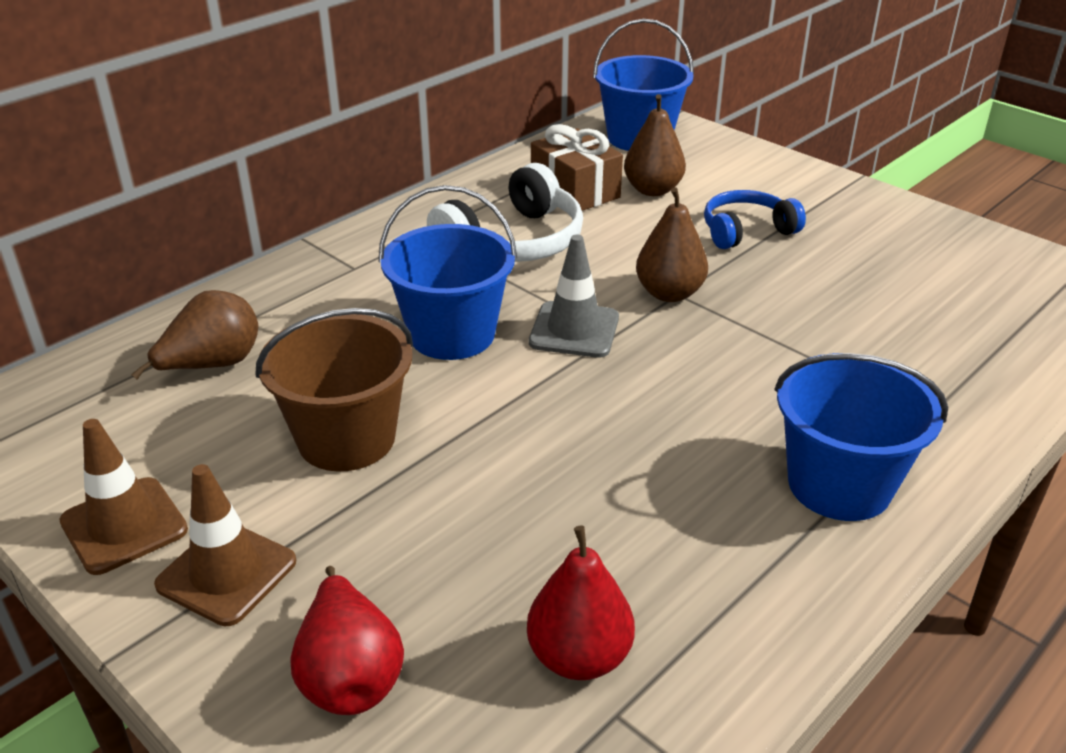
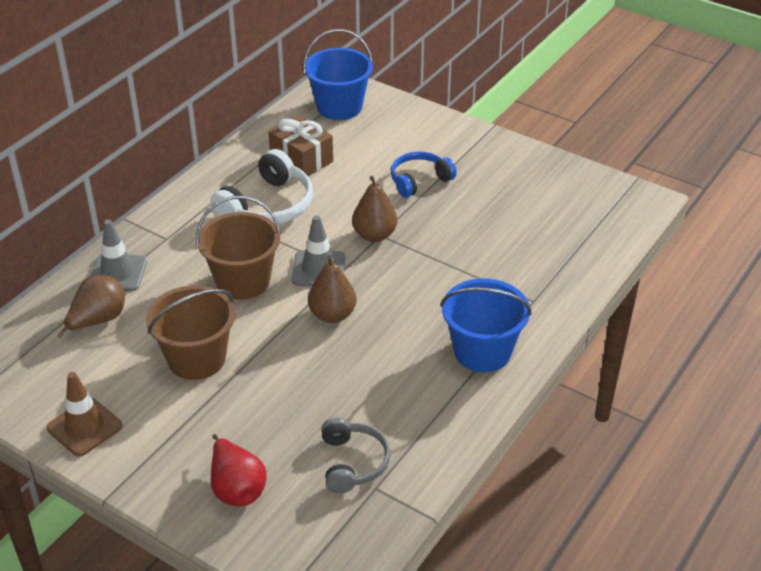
camera: 10 degrees left, 5 degrees up
(226, 573) = (153, 445): brown traffic cone -> none
(267, 305) = (117, 273): none -> grey traffic cone
(452, 334) = (243, 281): blue bucket -> brown bucket
(579, 657) = (352, 463): red pear -> grey headphones
(652, 190) = (354, 153): brown pear -> brown pear (332, 315)

